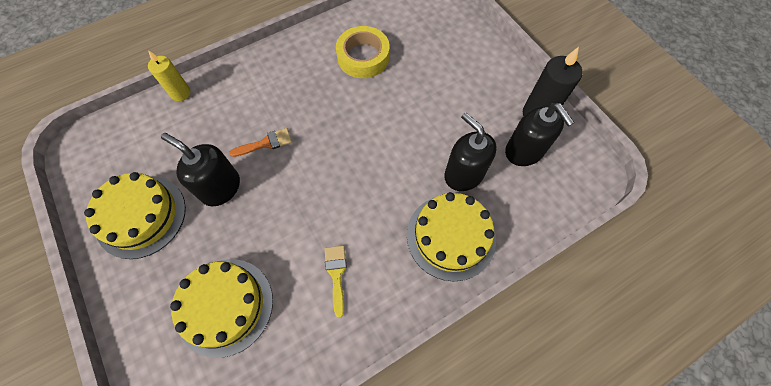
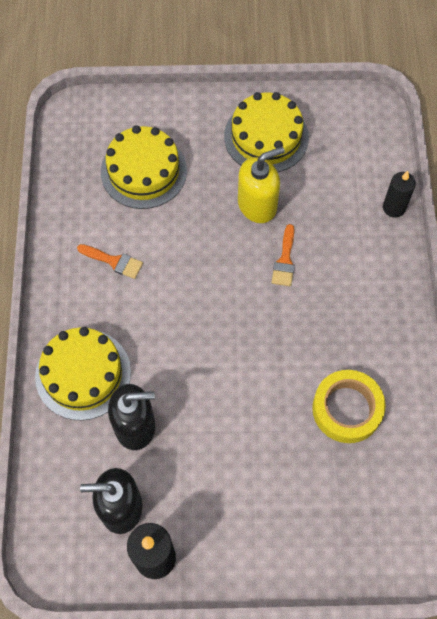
camera: 120 degrees right, 0 degrees up
(181, 93) = (394, 207): yellow candle -> black candle
(220, 187) = (257, 205): black soap dispenser -> yellow soap dispenser
(336, 274) = (114, 261): yellow brush -> orange brush

